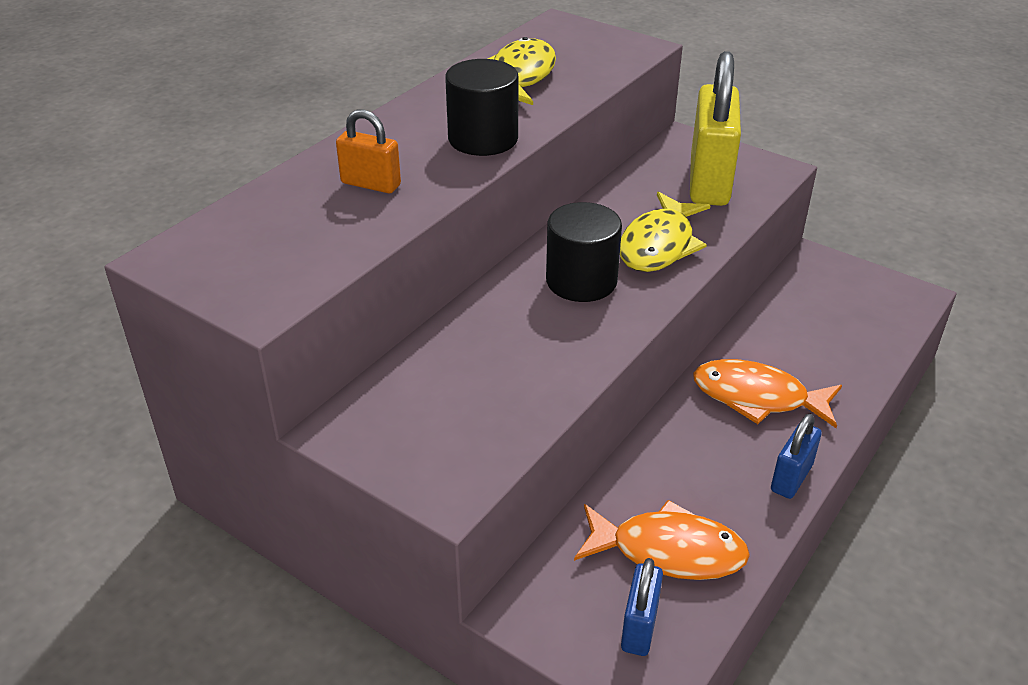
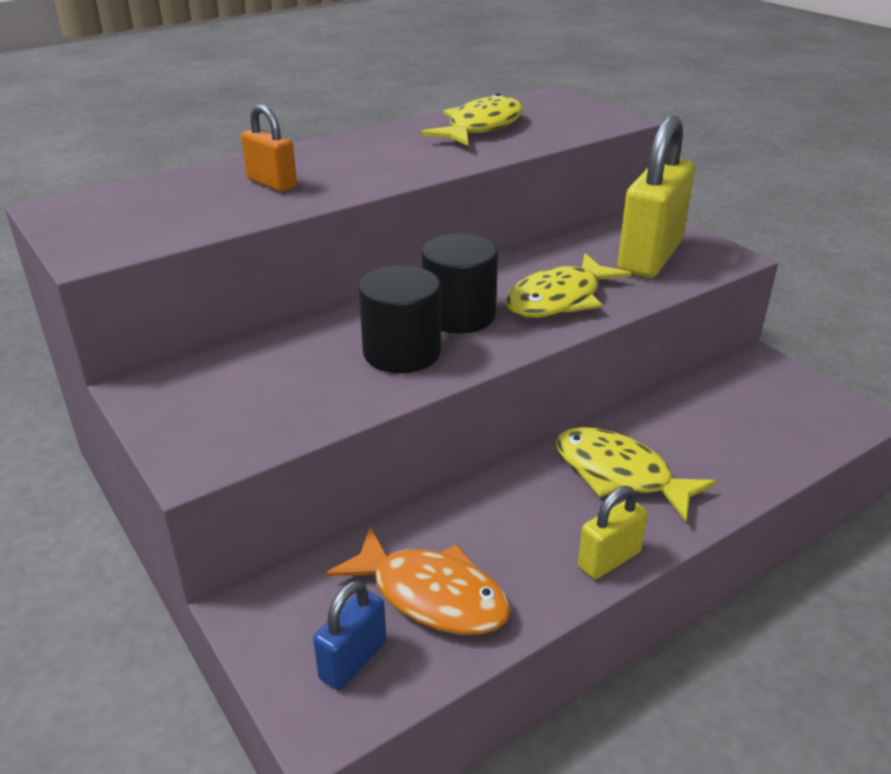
camera: 20 degrees right, 5 degrees down
(483, 139) = (403, 166): black cylinder -> black cylinder (402, 352)
(757, 397) = (619, 474): orange fish -> yellow fish
(791, 478) = (609, 559): blue padlock -> yellow padlock

